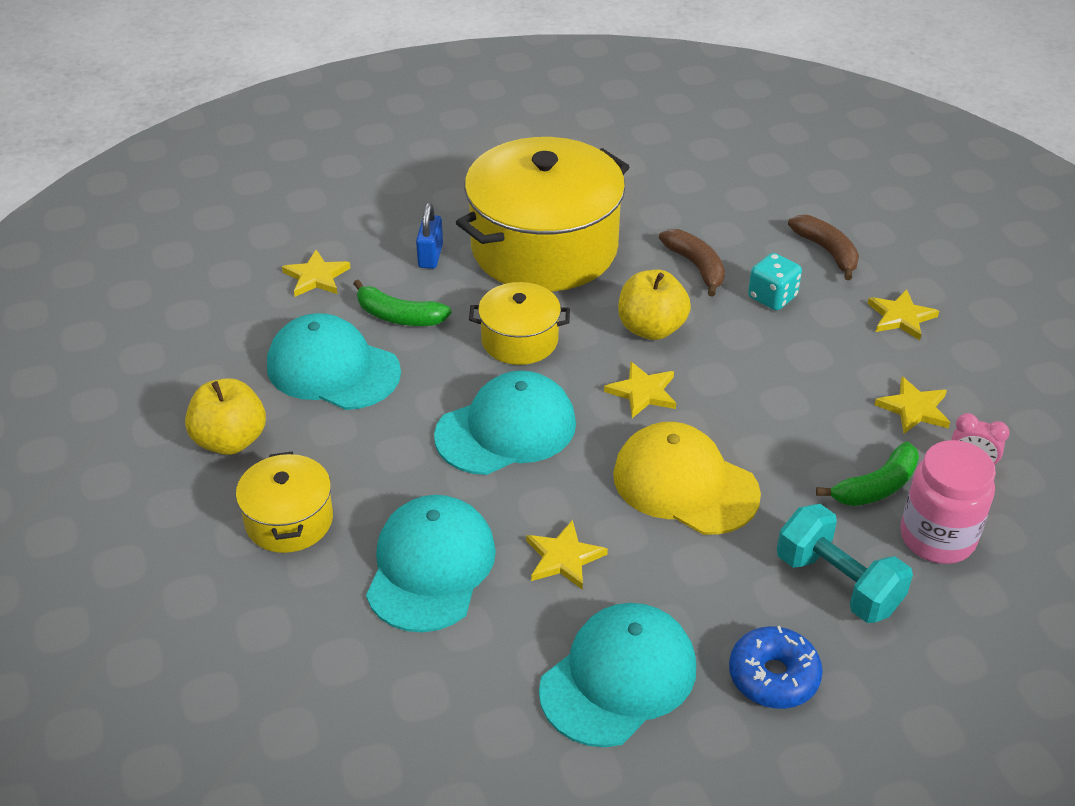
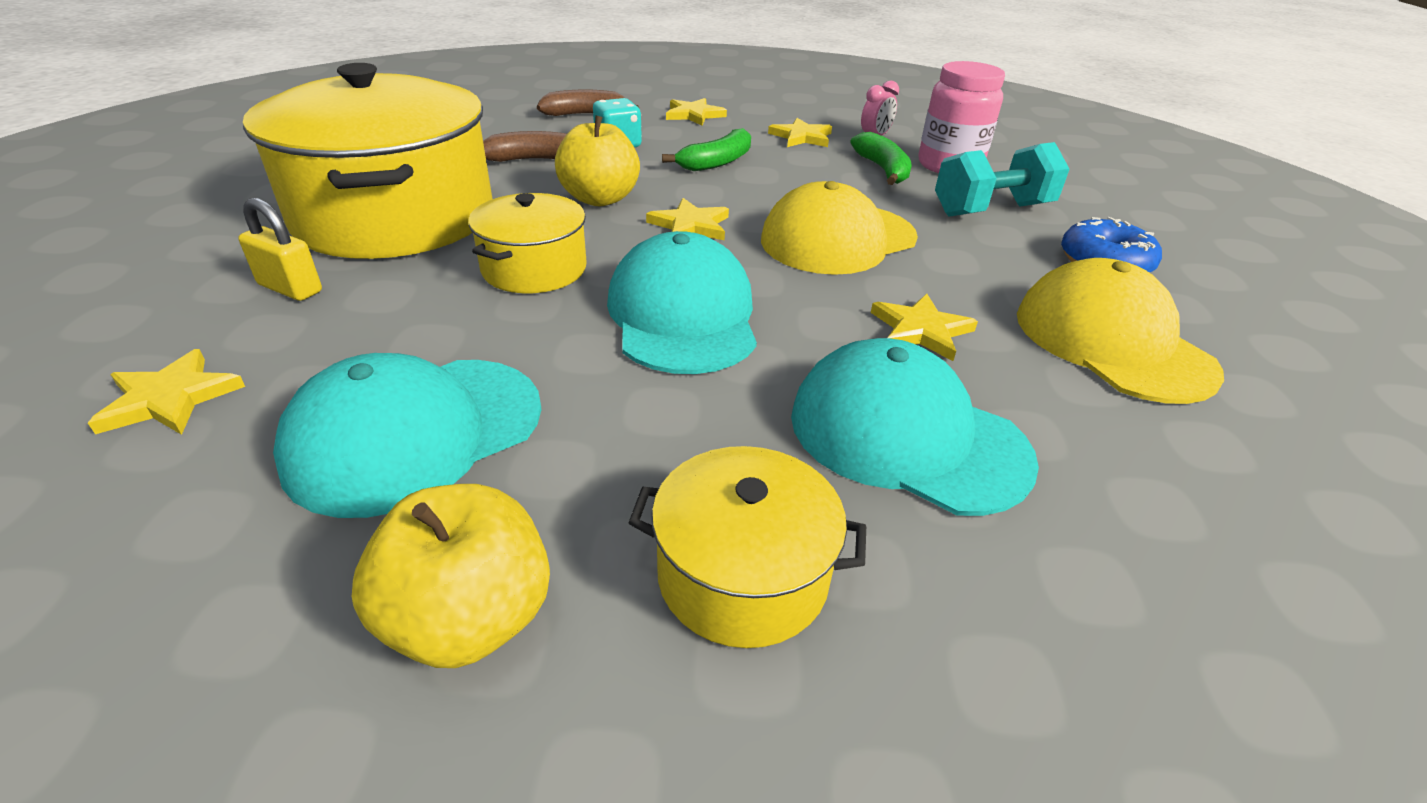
camera: 70 degrees left, 5 degrees down
(398, 316) = (376, 342): green banana -> green banana (717, 162)
(430, 256) = (290, 288): blue padlock -> yellow padlock
(618, 678) = (1111, 342): turquoise cap -> yellow cap

